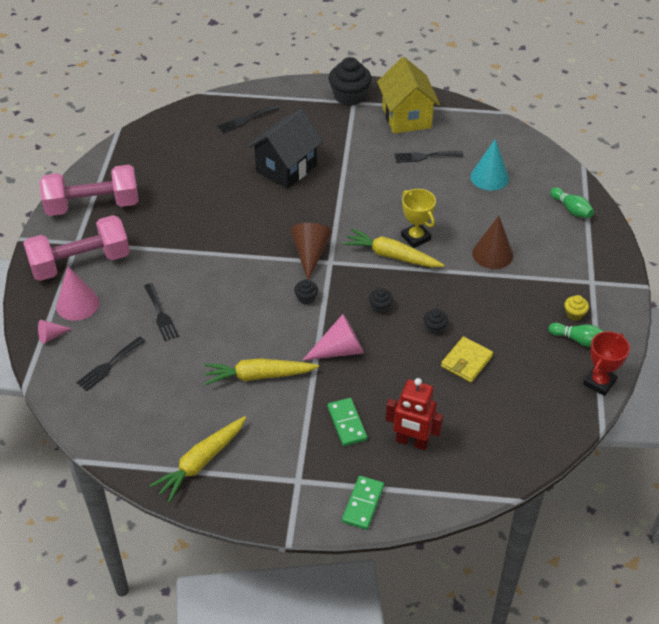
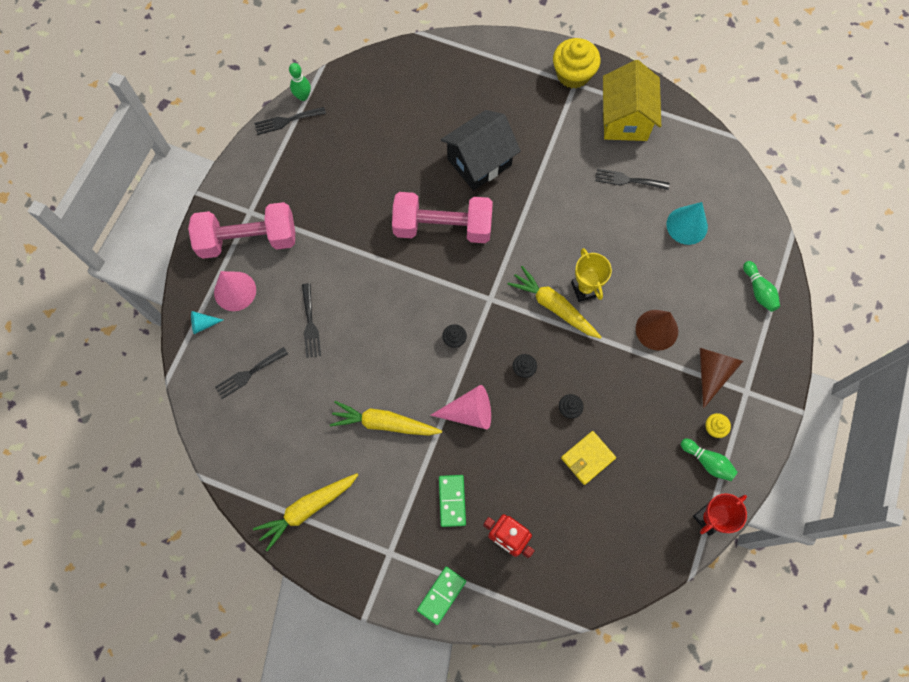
camera: 15 degrees right, 25 degrees up
(51, 336) = (203, 324): pink cone -> turquoise cone
(93, 205) = (275, 166): pink dumbbell -> pink dumbbell (442, 227)
(106, 152) = (303, 96): none -> green bowling pin
(246, 120) = (455, 83): black fork -> black fork (287, 121)
(310, 254) = (473, 284): brown cone -> brown cone (712, 372)
(349, 96) = (573, 74): black cupcake -> yellow cupcake

